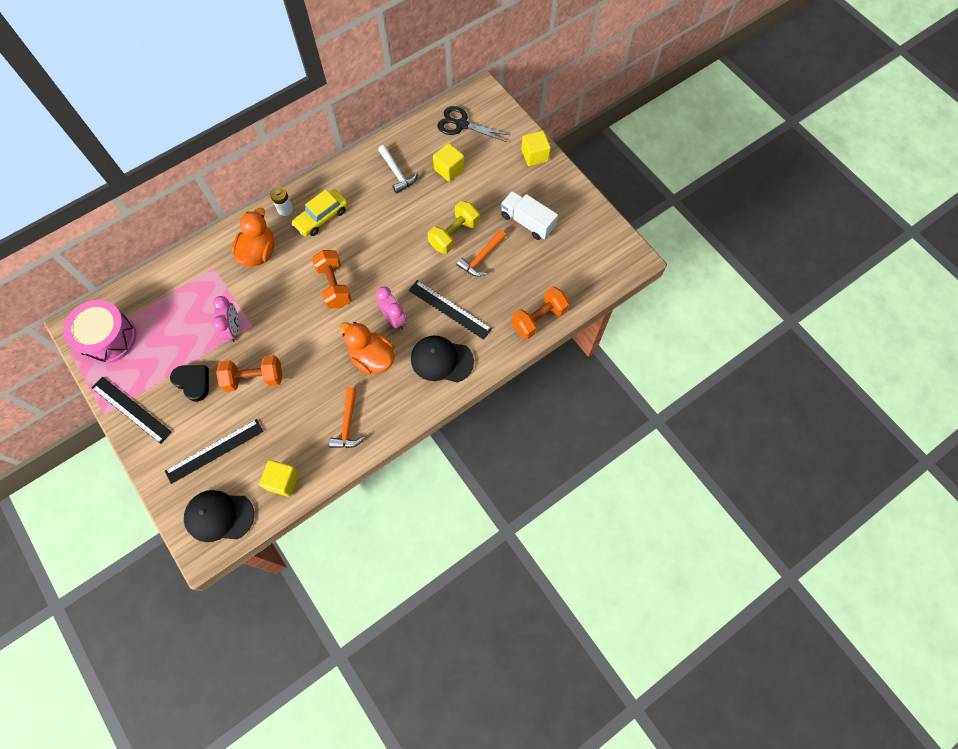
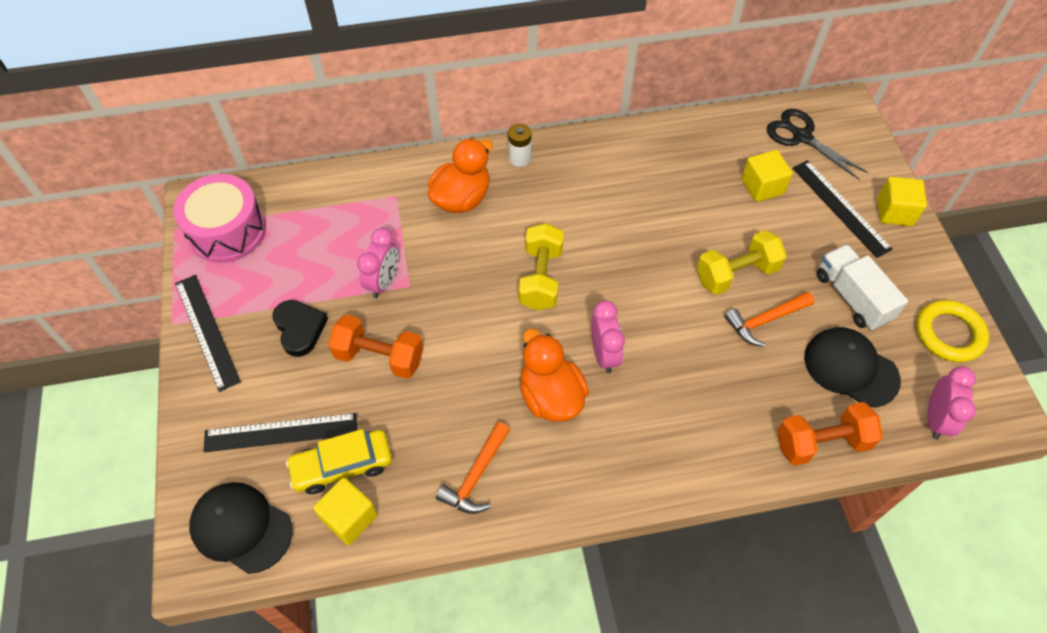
camera: 25 degrees right, 10 degrees down
(321, 217) = (562, 185): yellow car -> yellow car (342, 466)
(334, 285) = (541, 278): orange dumbbell -> yellow dumbbell
(397, 173) = (687, 166): white hammer -> none
(441, 360) = (650, 442): black cap -> black cap (850, 368)
(450, 309) = (690, 374): black ruler -> black ruler (840, 207)
(589, 223) = (949, 334): none -> yellow ring
(596, 278) = (935, 419): none -> pink clock

